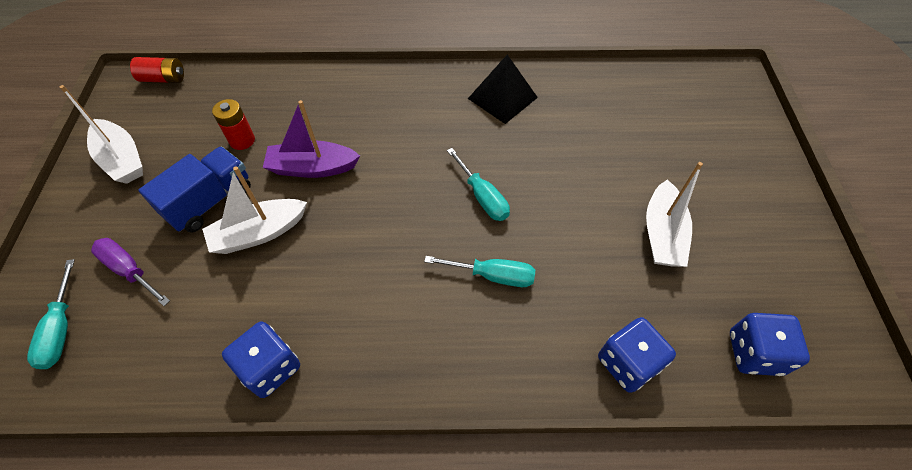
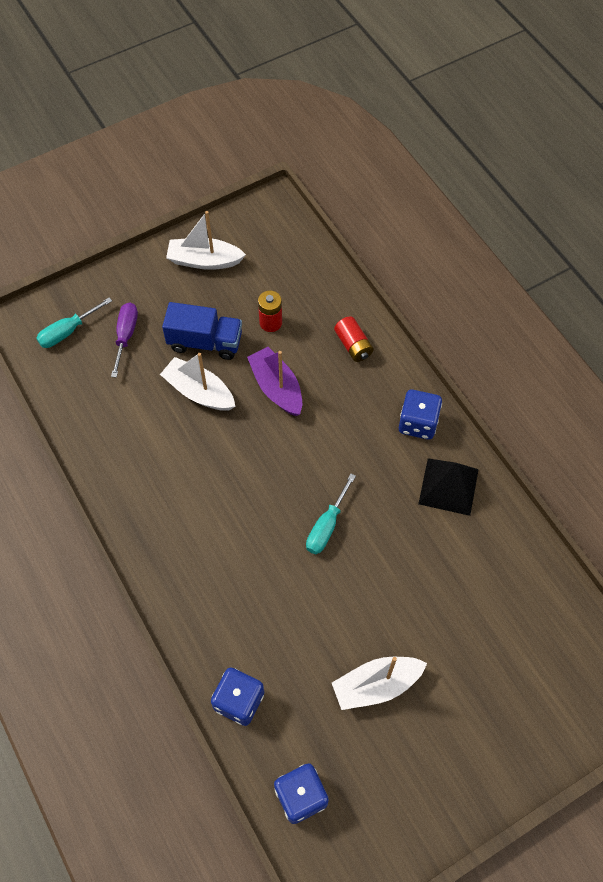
camera: 60 degrees right, 5 degrees up
(122, 159) = (204, 261): white boat -> white boat turned 75 degrees clockwise
(163, 79) = (293, 225): red battery -> red battery (353, 345)
(270, 368) = (108, 467): blue dice -> blue dice (418, 423)
(492, 275) = (257, 570): turquoise screwdriver -> none

